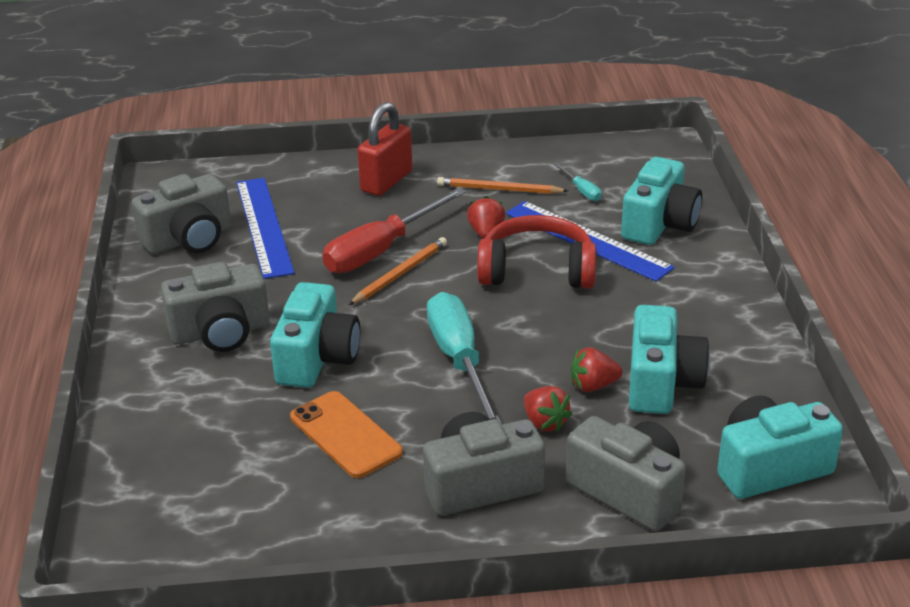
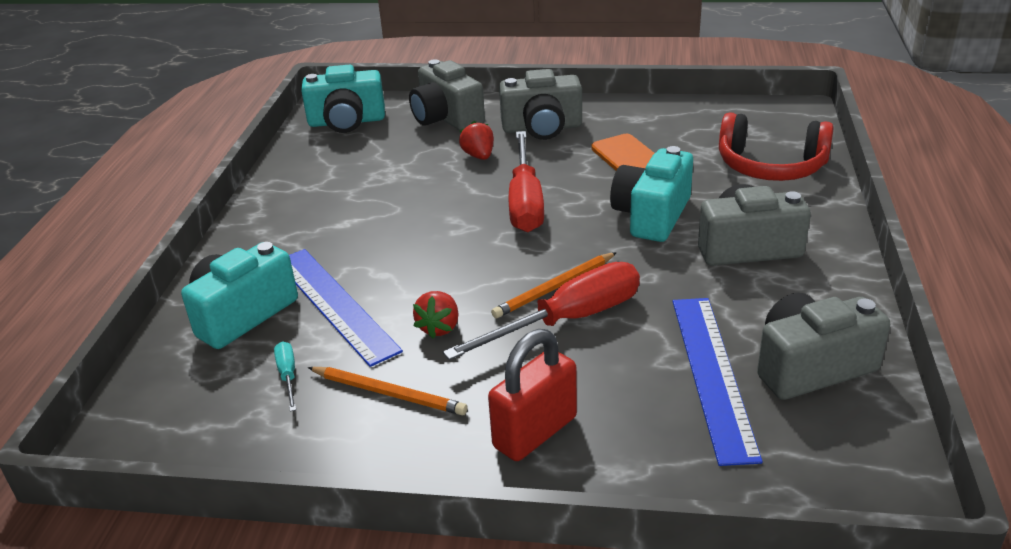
camera: 165 degrees left, 0 degrees up
(460, 361) = (525, 201): turquoise screwdriver -> red screwdriver
(537, 271) = (410, 275): red headphones -> red headphones (770, 166)
(593, 386) = (427, 175): red strawberry -> none
(661, 383) = (373, 172): turquoise camera -> none

